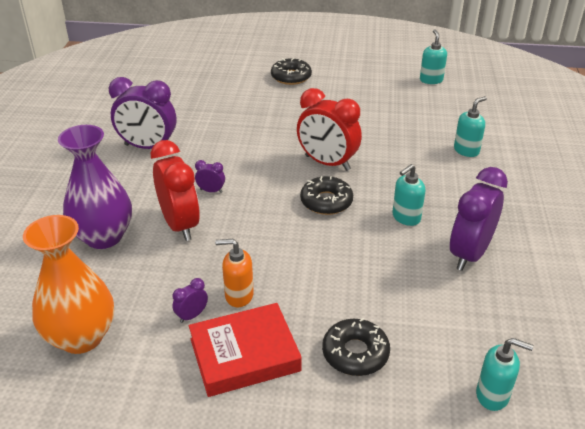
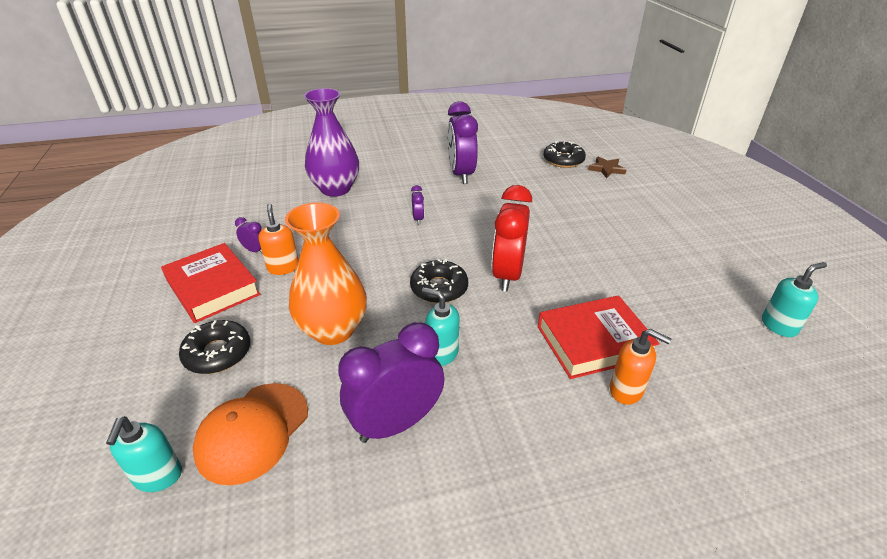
camera: 70 degrees right, 0 degrees up
(81, 337) = (227, 211): orange vase -> orange vase (333, 330)
(180, 225) = (364, 216): red clock -> none
(207, 72) = (606, 169): none -> brown star
(291, 77) = (653, 215): black donut -> black donut (563, 160)
(419, 148) = (593, 342): none -> red book
(459, 333) = (253, 432): none -> orange cap
(466, 150) = (626, 390): turquoise soap dispenser -> orange soap dispenser
(469, 254) = (396, 423): purple clock -> purple clock turned 45 degrees counterclockwise

